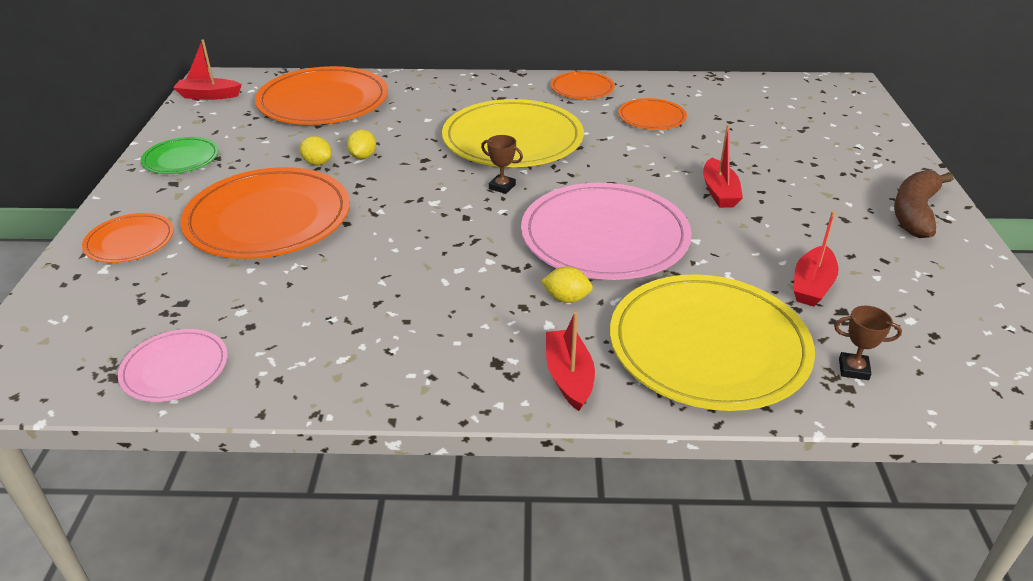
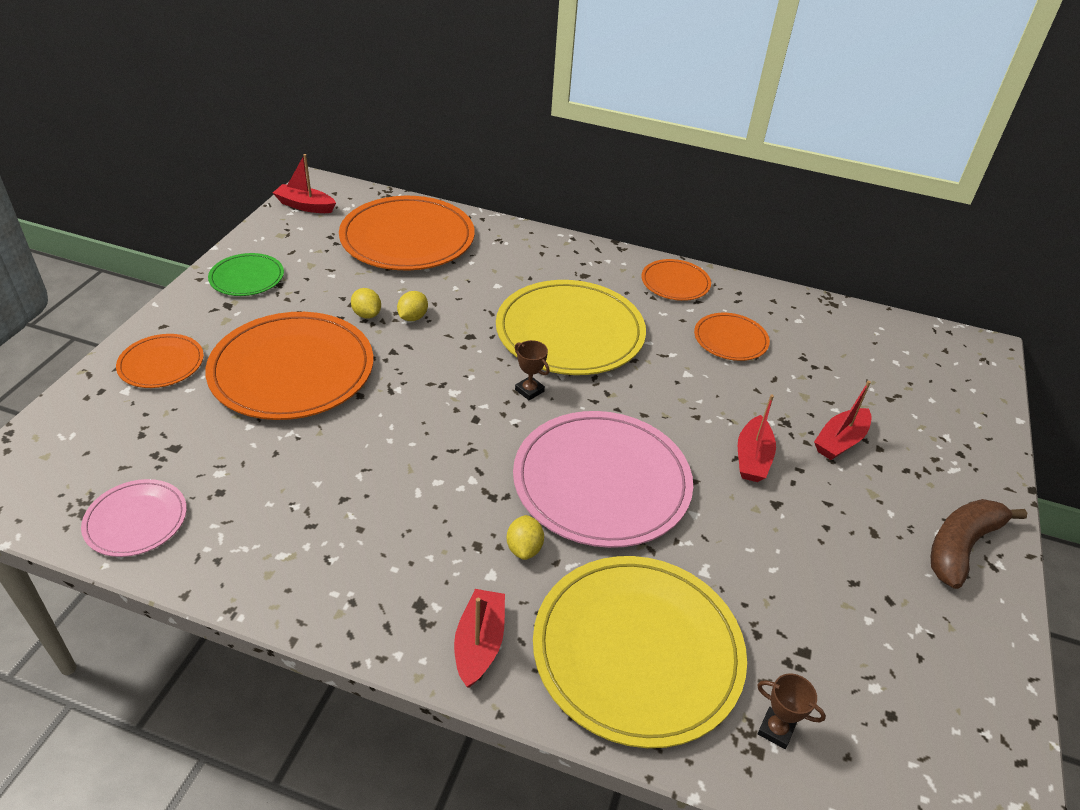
camera: 15 degrees right, 5 degrees up
(566, 298) = (524, 548): yellow lemon -> yellow lemon turned 60 degrees clockwise
(812, 285) = (789, 609): red boat -> red boat (840, 441)

